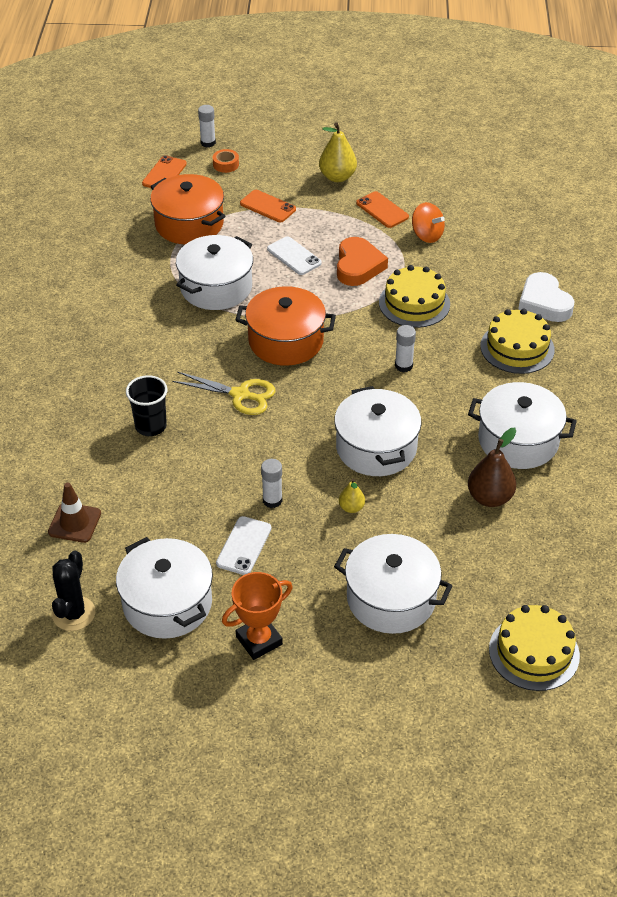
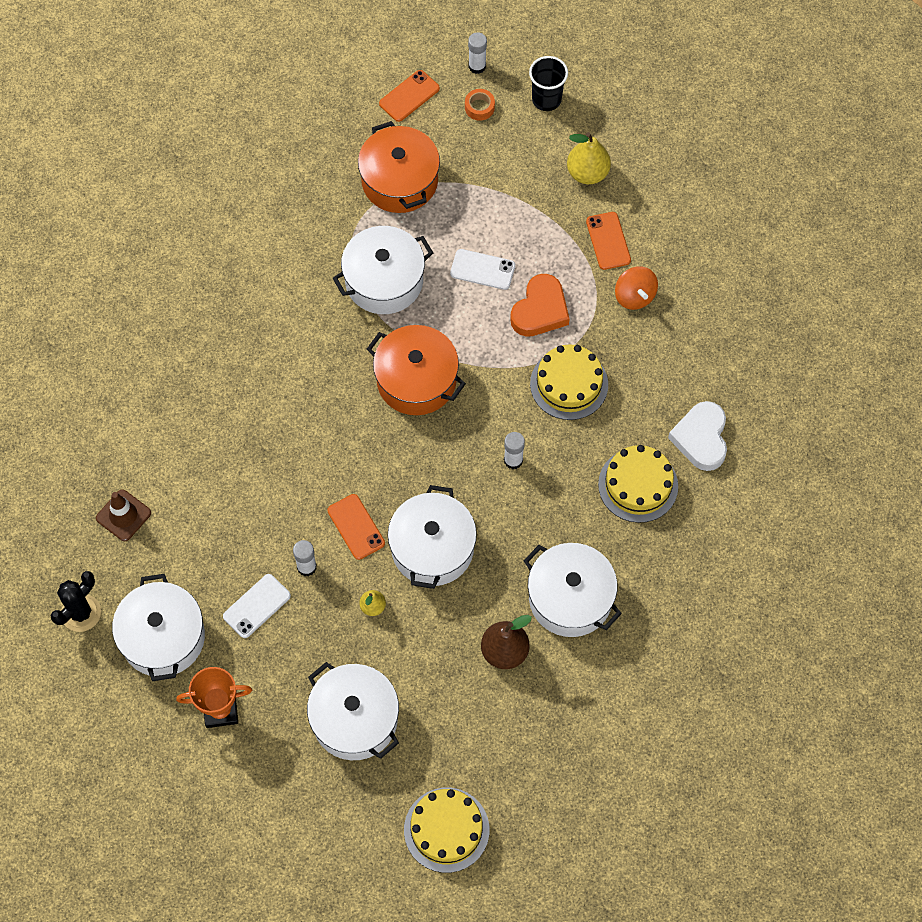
camera: 25 degrees right, 20 degrees up
(151, 426) = (239, 432): black cup -> black cup (546, 99)
(240, 395) = (339, 430): yellow scissors -> none
(268, 206) = (492, 188): orange phone -> orange phone (356, 527)
(294, 256) = (482, 269): white phone -> white phone turned 60 degrees counterclockwise

